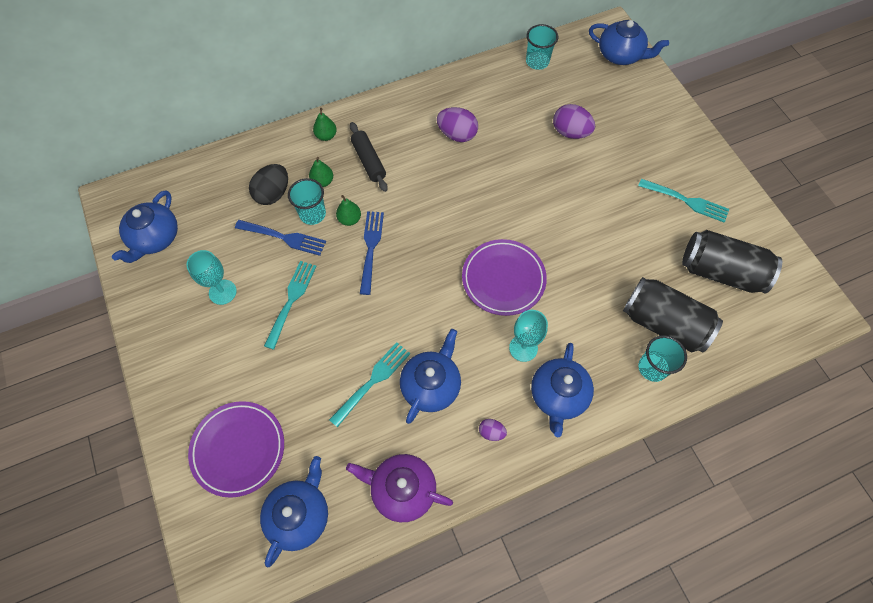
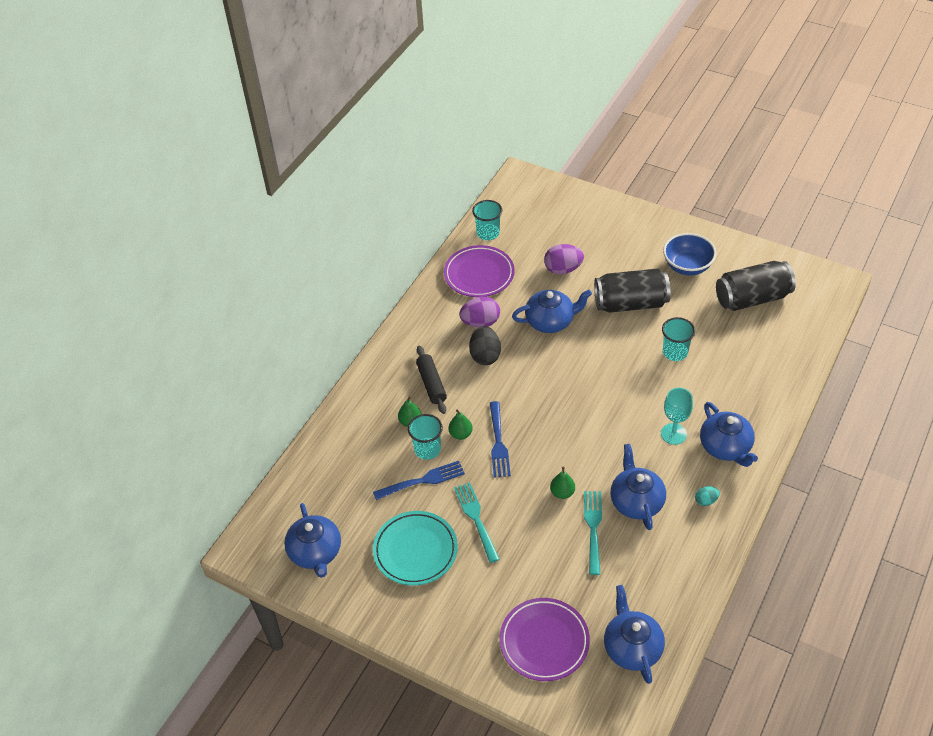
camera: 35 degrees left, 15 degrees down
(222, 292) = (415, 550): turquoise goblet -> turquoise plate
(273, 194) = (379, 456): black egg -> black egg (485, 355)
(326, 136) = (377, 387): green pear -> green pear (562, 492)
(369, 161) = (431, 384): black rolling pin -> black rolling pin turned 45 degrees clockwise
(371, 248) = (498, 443): blue fork -> blue fork turned 150 degrees counterclockwise
(402, 489) = (684, 579): purple teapot -> none
(491, 432) = (706, 501): purple egg -> turquoise egg
(503, 279) = (615, 399): purple plate -> purple plate (479, 274)
(620, 55) = (545, 192): blue teapot -> blue teapot (550, 321)
(652, 368) = (767, 387): turquoise cup -> turquoise cup (675, 352)
(664, 323) = (748, 355): black can -> black can (630, 303)
(686, 201) = (687, 266): turquoise fork -> blue bowl

